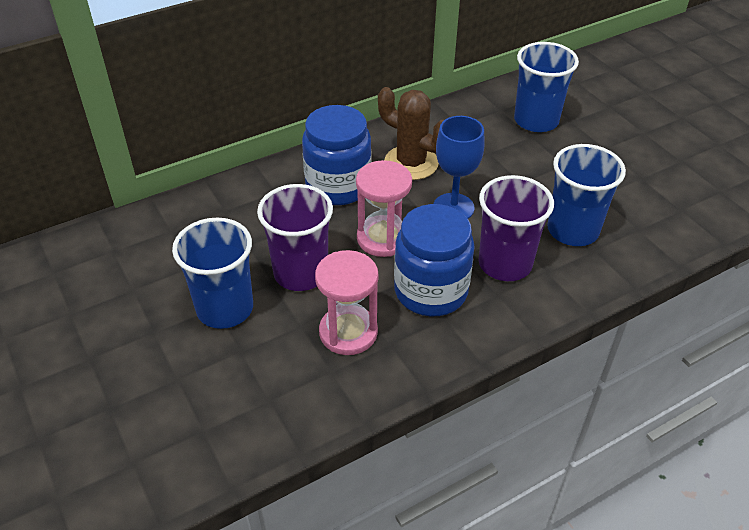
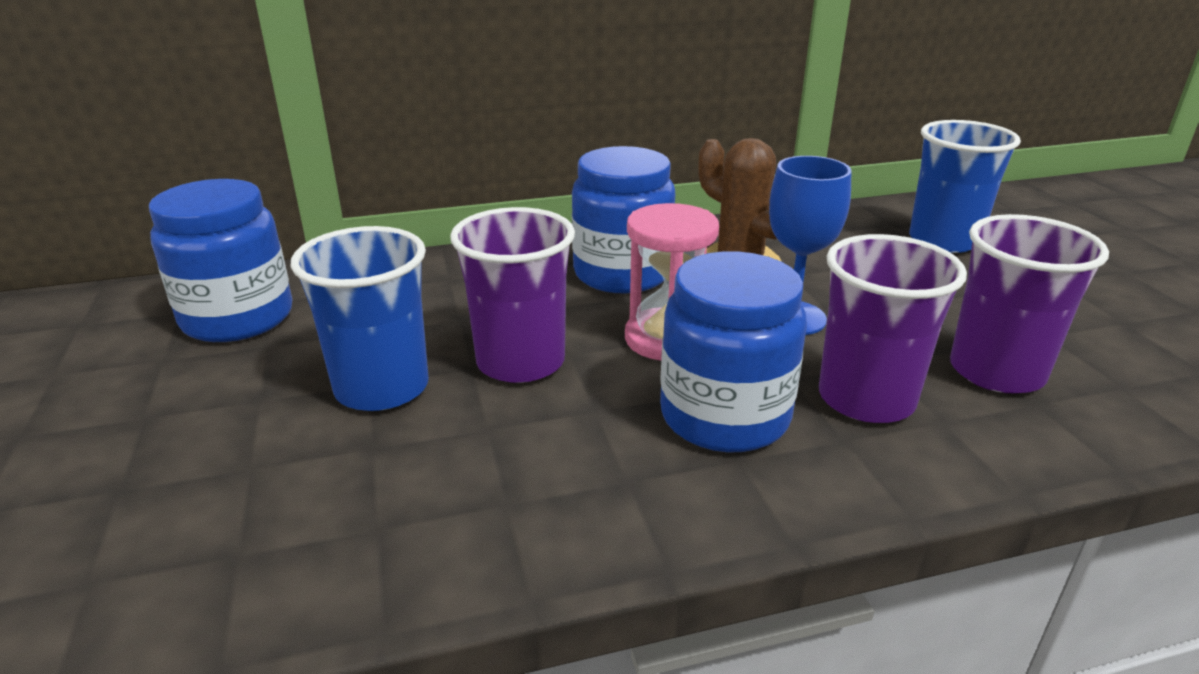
camera: 15 degrees right, 15 degrees down
(98, 270) = (238, 318): none -> blue jar
(348, 332) = (561, 451): pink hourglass -> none
(572, 230) = (996, 371): blue cup -> purple cup

